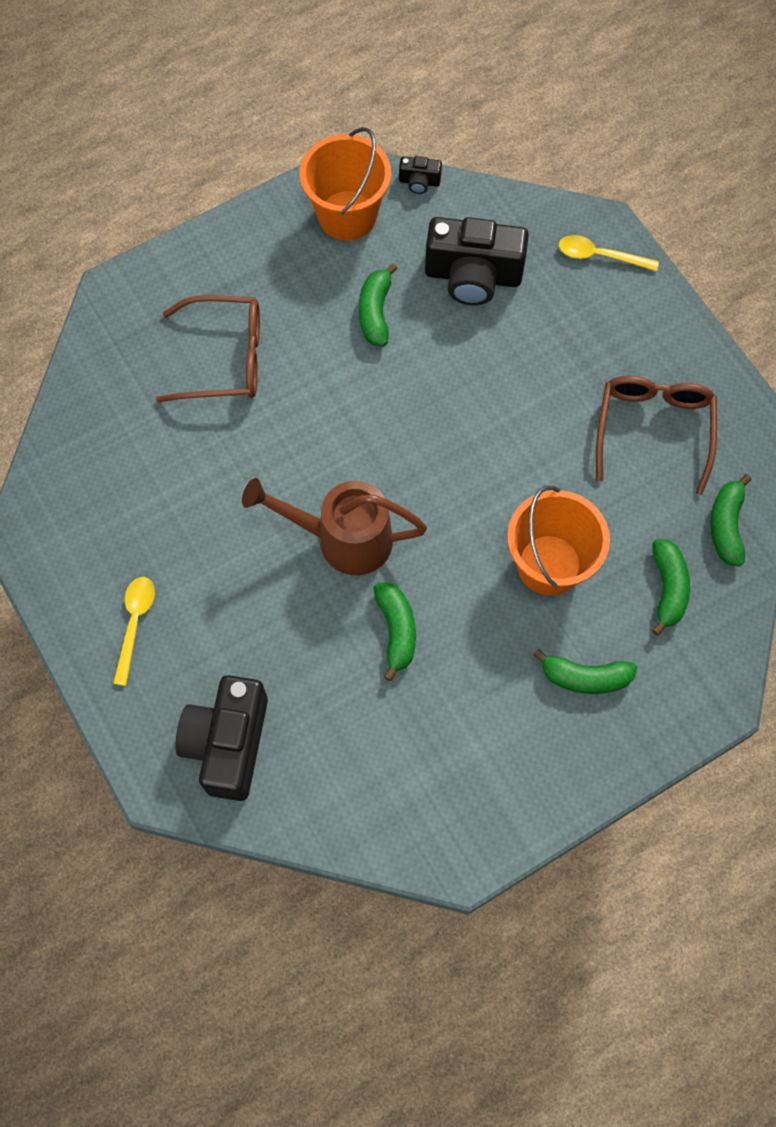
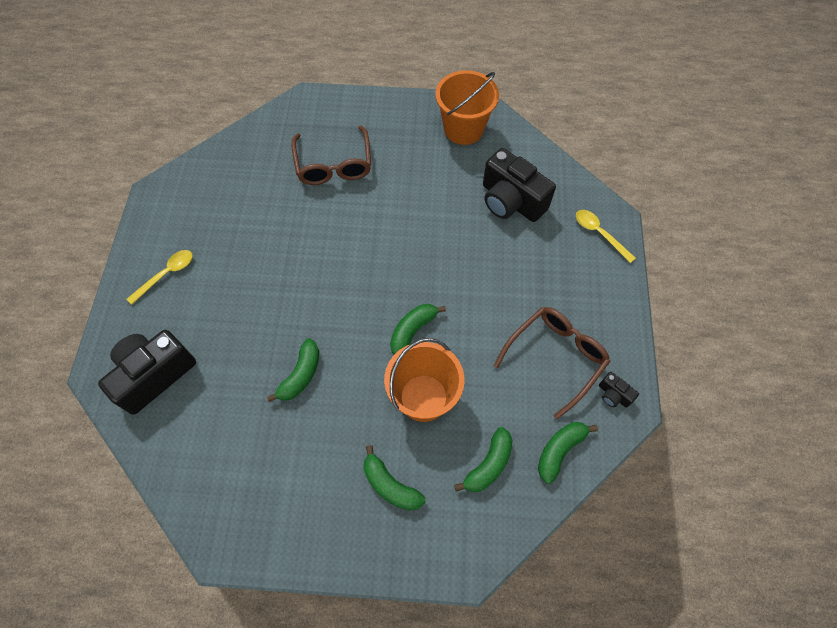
camera: 35 degrees right, 5 degrees down
(224, 358) = (334, 164): brown glasses -> brown glasses turned 45 degrees clockwise
(343, 539) = (315, 302): brown watering can -> none
(375, 312) = (437, 188): green banana -> green banana (412, 331)
(419, 182) = (519, 134): black camera -> black camera (613, 395)

